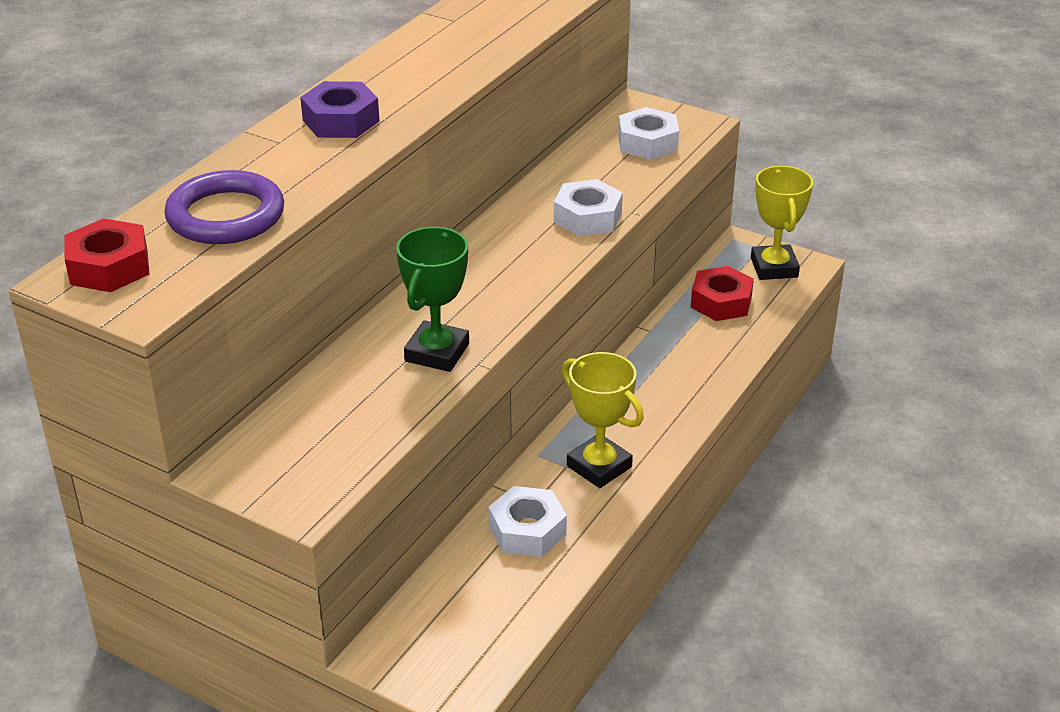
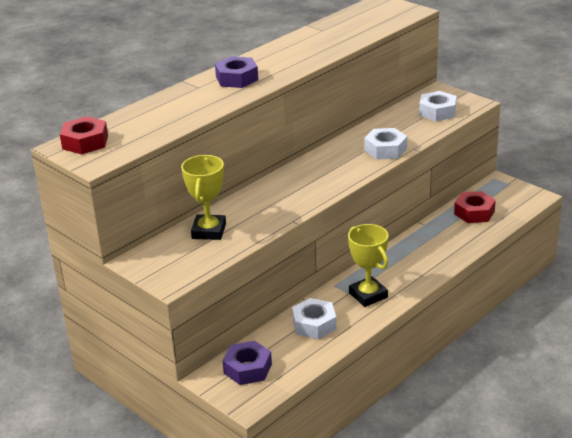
camera: 15 degrees right, 5 degrees down
(226, 215) = (155, 122): purple ring -> none
(437, 352) = (271, 213): green trophy -> none
(440, 627) = (247, 369): none -> purple nut
(774, 267) = (514, 196): yellow trophy -> yellow trophy (209, 231)

